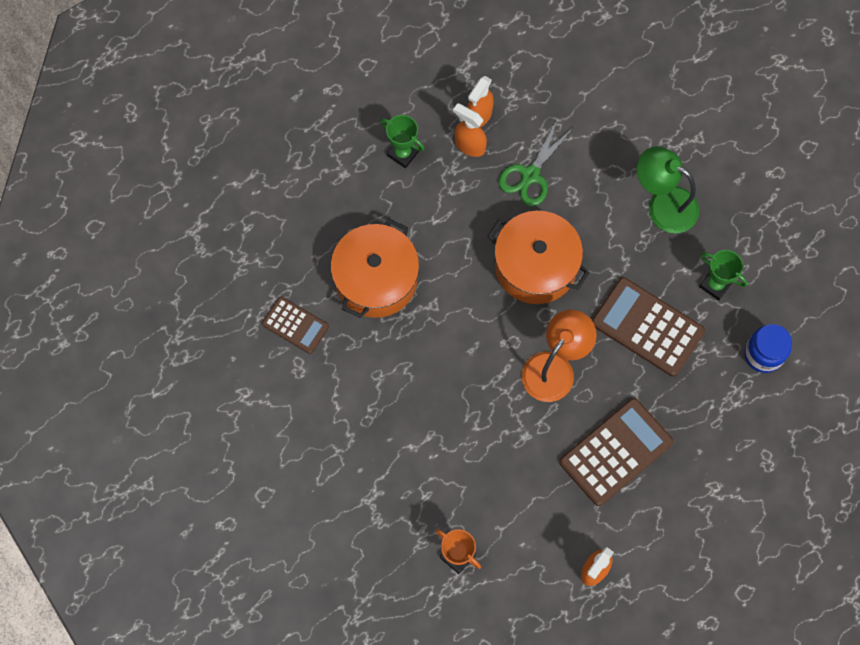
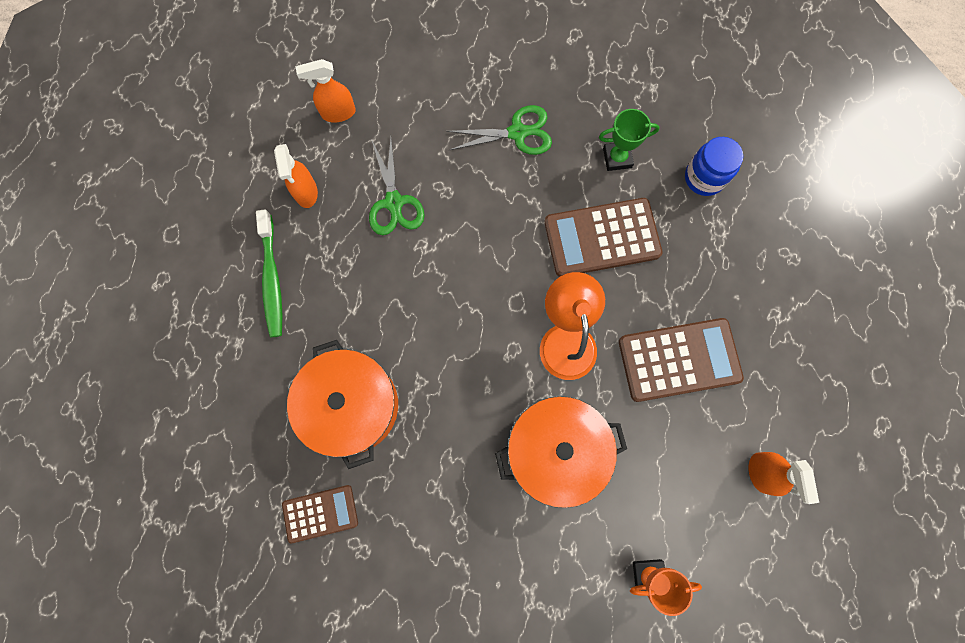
camera: 45 degrees left, 5 degrees up
(403, 153) = (272, 279): green trophy -> green toothbrush
(469, 145) = (321, 223): orange spray bottle -> orange spray bottle (338, 113)
(535, 266) = (470, 271): orange pot -> orange pot (555, 450)
(616, 452) = (679, 360): brown calculator -> brown calculator turned 75 degrees clockwise
(663, 204) = (517, 133): green lamp -> green scissors

